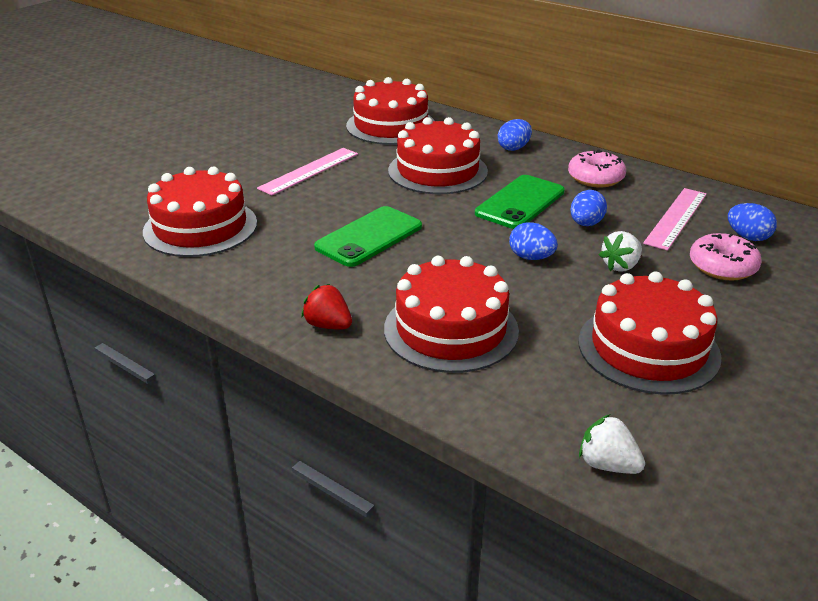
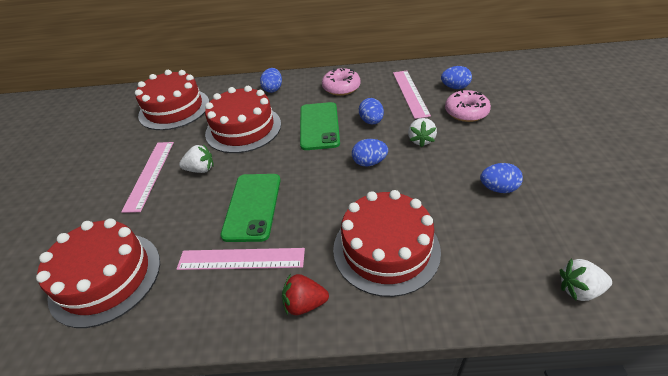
camera: 35 degrees left, 10 degrees up
(314, 269) = (241, 259): none -> pink ruler
(357, 187) = (200, 169): none -> white strawberry
(648, 348) = (498, 188): red cake -> blue egg

